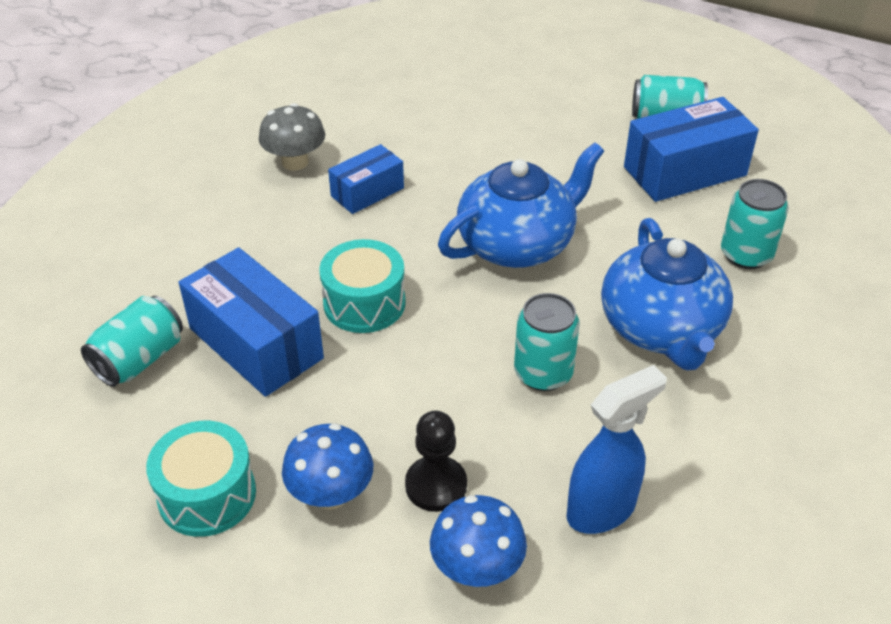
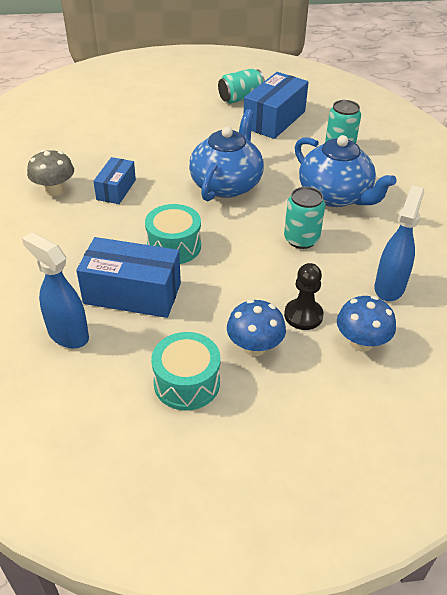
camera: 35 degrees left, 0 degrees up
(139, 359) = (68, 334): turquoise can -> blue spray bottle

